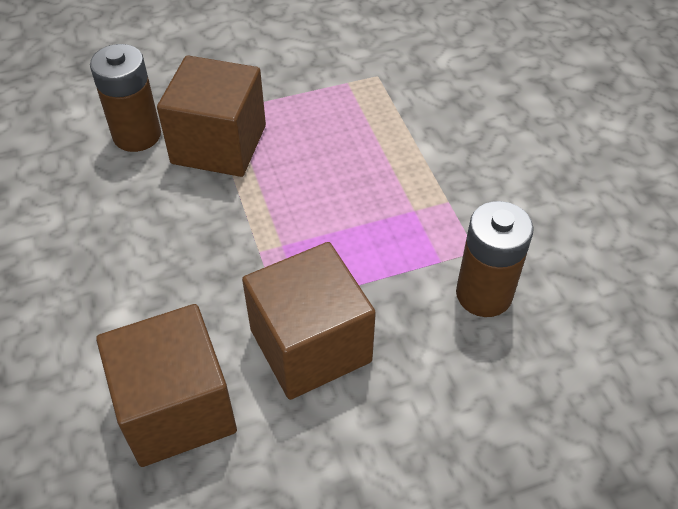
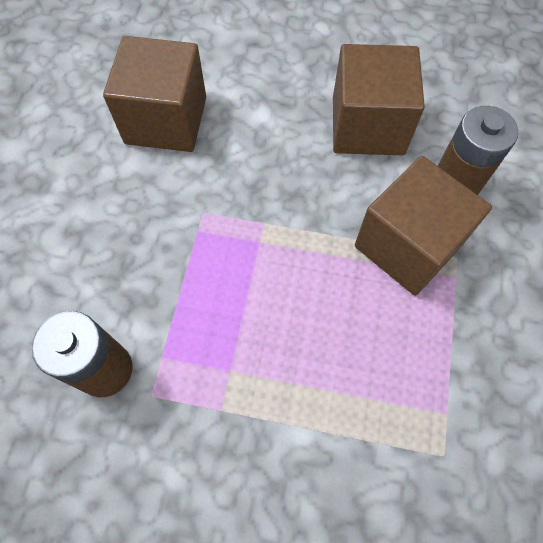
camera: 120 degrees right, 15 degrees up
(310, 345) = (154, 216): brown cube -> brown cube (368, 126)

